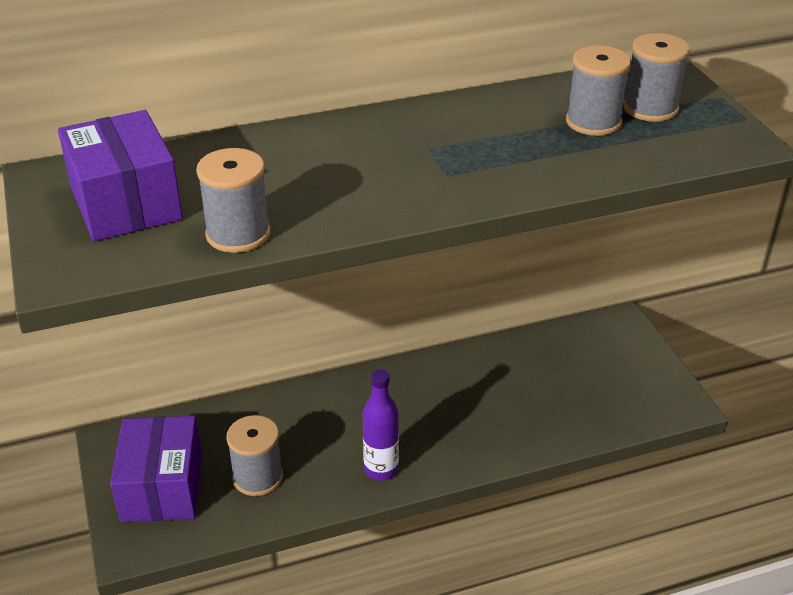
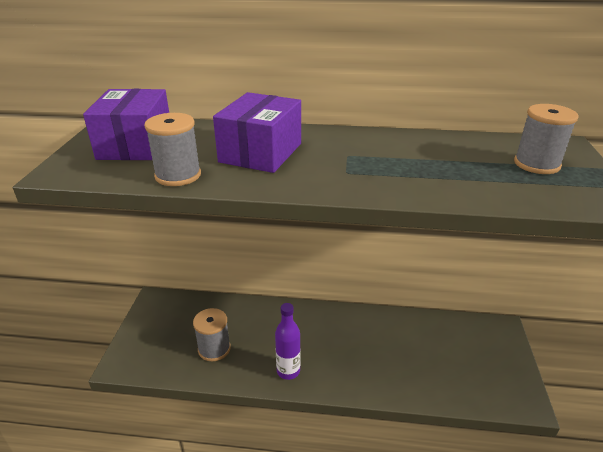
camera: 25 degrees right, 5 degrees down
(162, 487) = (160, 335): purple box -> purple box (261, 153)
(593, 122) = (483, 163): grey spool -> none

